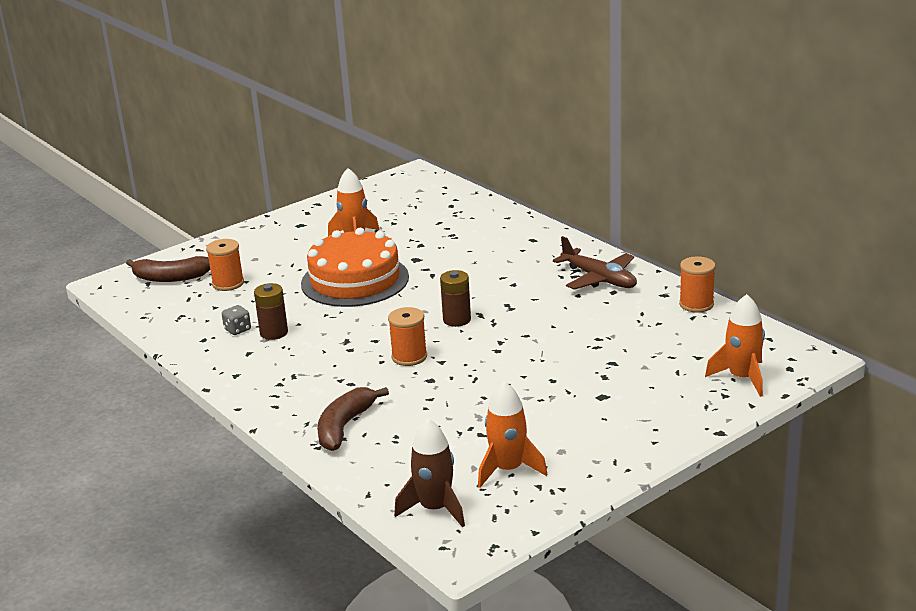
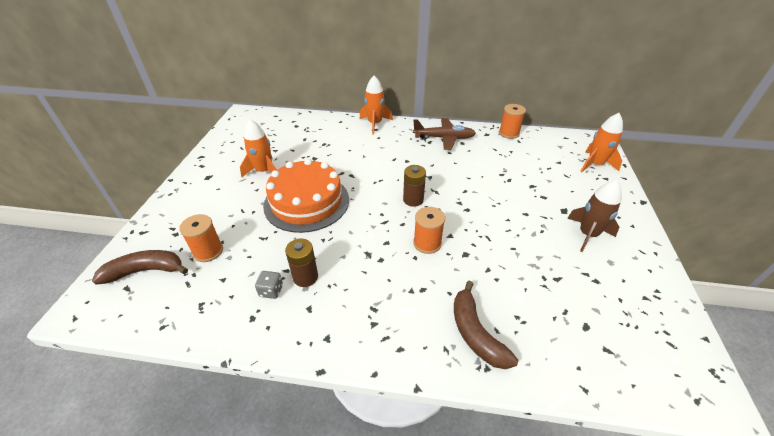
camera: 45 degrees left, 15 degrees up
(171, 277) = (145, 271): brown banana -> brown banana turned 150 degrees counterclockwise
(435, 508) = (637, 366): brown rocket -> brown rocket (587, 235)
(508, 469) = (613, 297): orange rocket -> orange rocket (375, 124)

